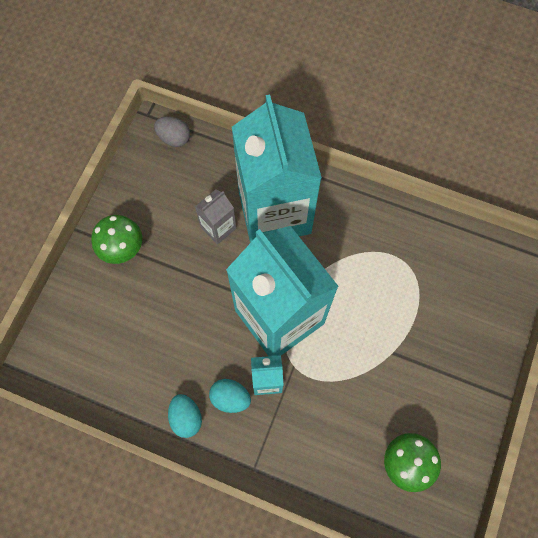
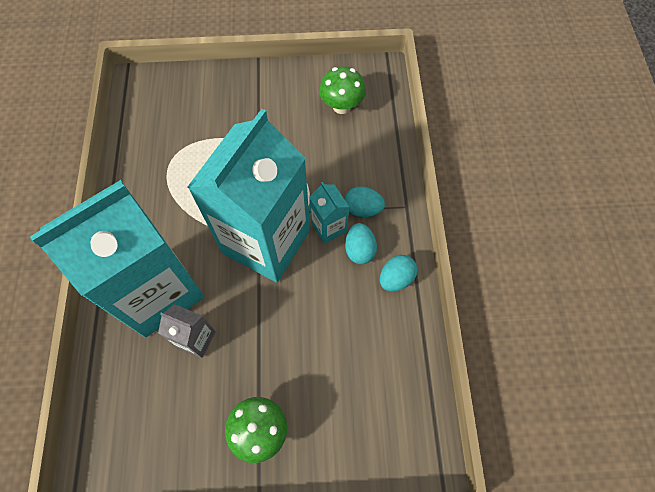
camera: 115 degrees left, 5 degrees down
(174, 138) = (98, 445): grey egg -> none
(271, 422) = (363, 209): none -> turquoise egg

